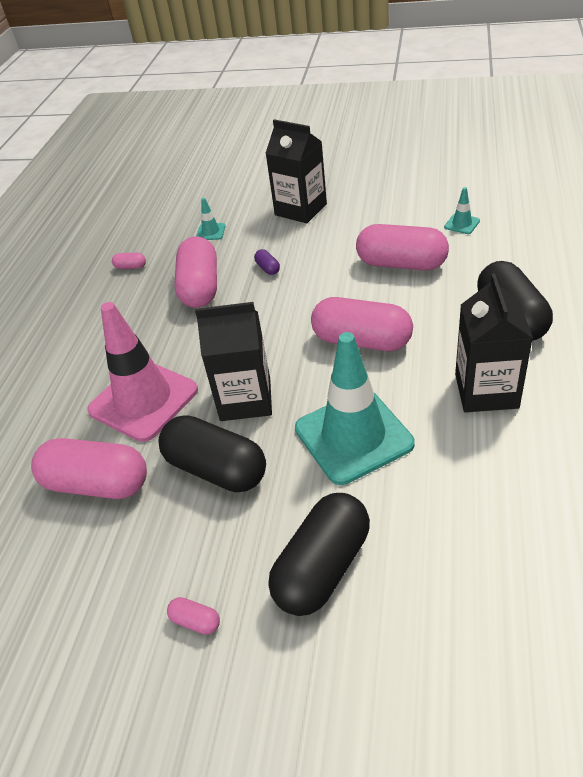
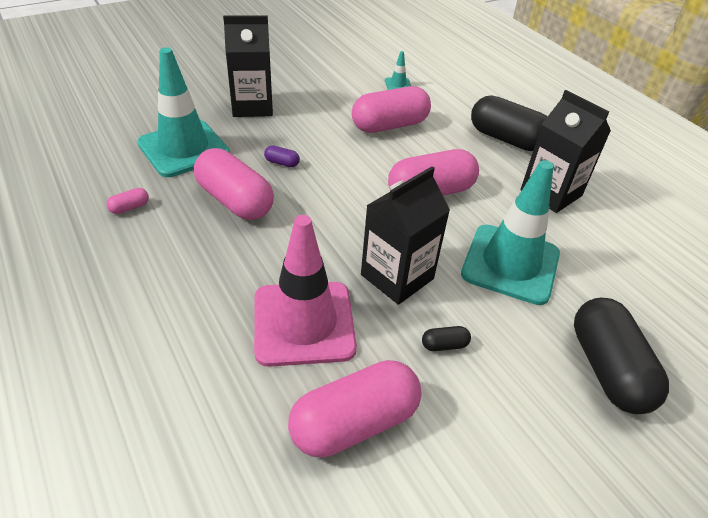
camera: 50 degrees left, 0 degrees up
(195, 621) = (581, 474): pink capsule -> none
(210, 232) = (184, 149): turquoise traffic cone -> turquoise traffic cone, size x2.48
(216, 469) = (444, 345): black capsule -> black capsule, size x0.41

